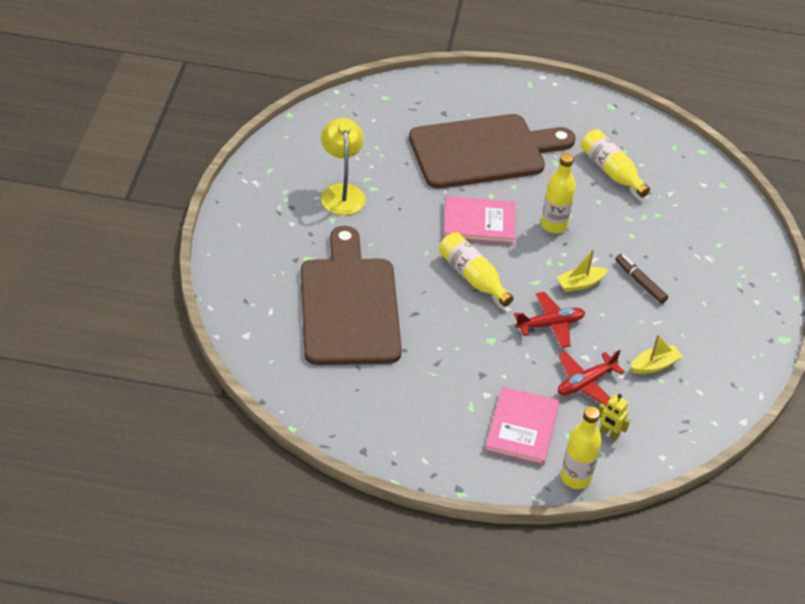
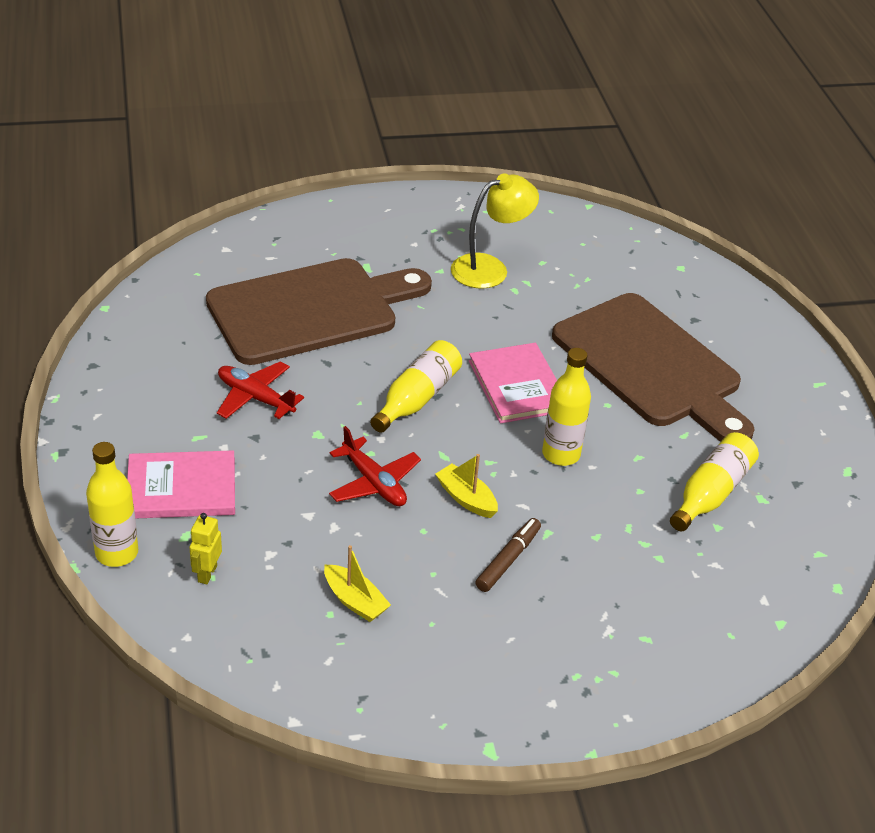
camera: 70 degrees right, 5 degrees down
(585, 383) = (287, 535): red plane -> red plane (255, 398)

